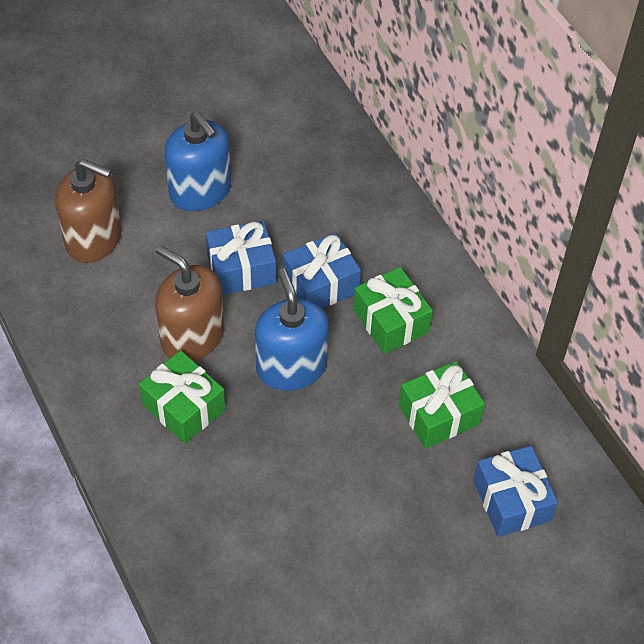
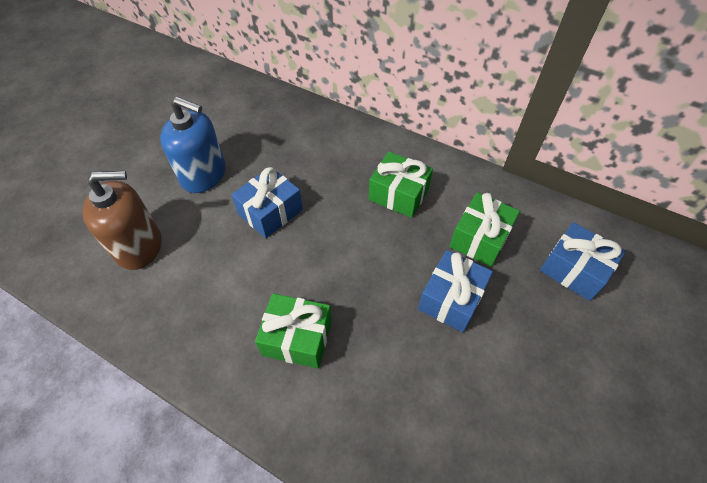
camera: 30 degrees left, 0 degrees up
(192, 336) = (266, 279): brown soap dispenser -> none
(291, 367) = (356, 261): blue soap dispenser -> none
(320, 284) = (334, 194): blue gift -> blue gift (451, 299)

